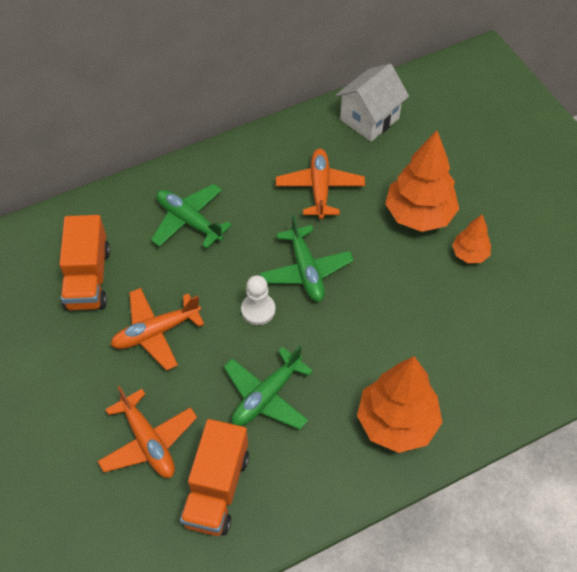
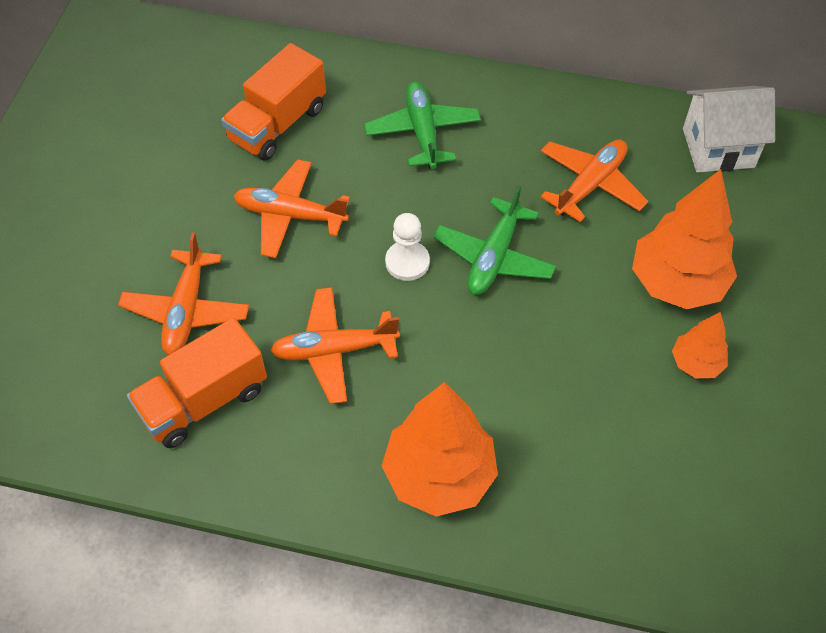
camera: 40 degrees right, 0 degrees up
(266, 396) = (334, 350): green plane -> orange plane

